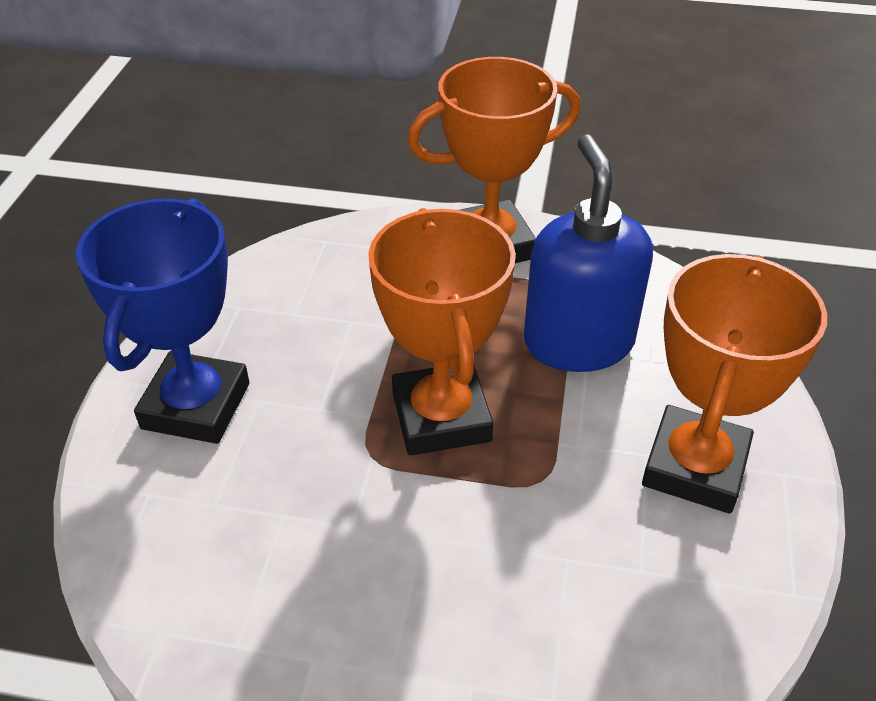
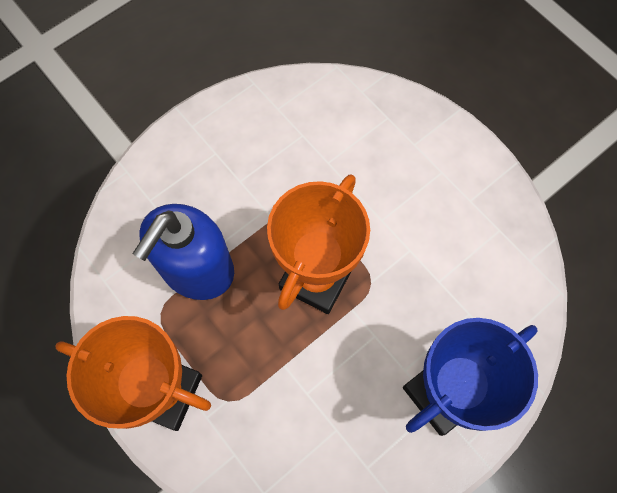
camera: 140 degrees left, 25 degrees up
(694, 467) = (226, 158): orange trophy -> none

